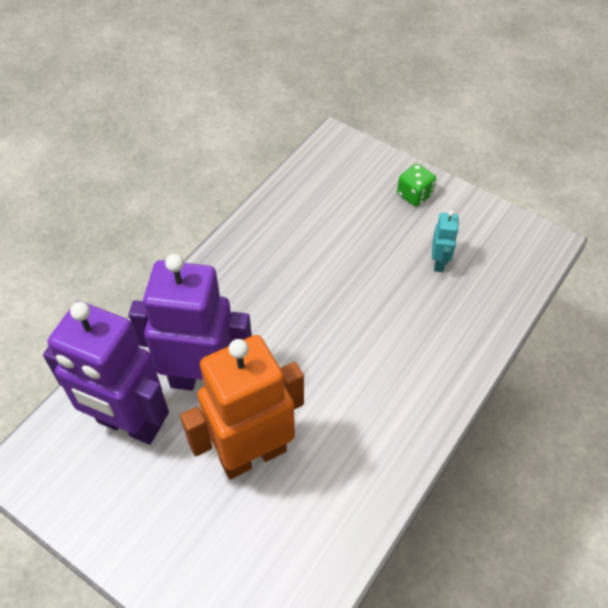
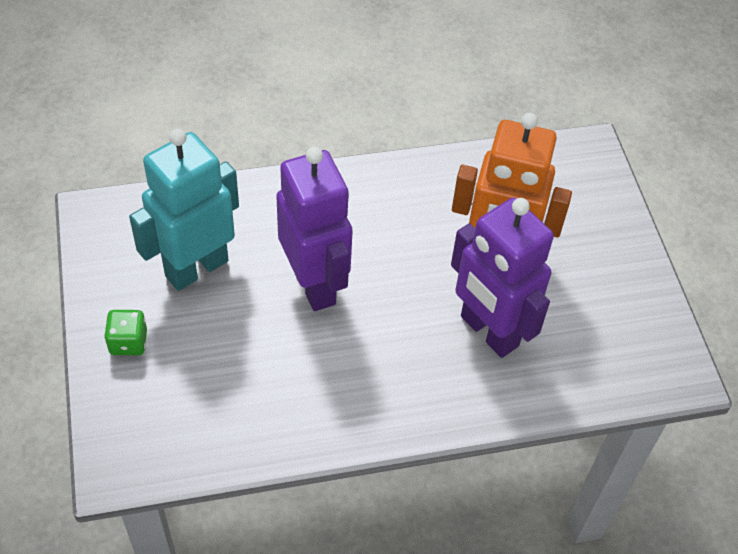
camera: 140 degrees left, 0 degrees up
(129, 424) = (574, 344): purple robot -> purple robot (314, 284)
(439, 263) = (196, 268): turquoise robot -> turquoise robot, size x2.35

